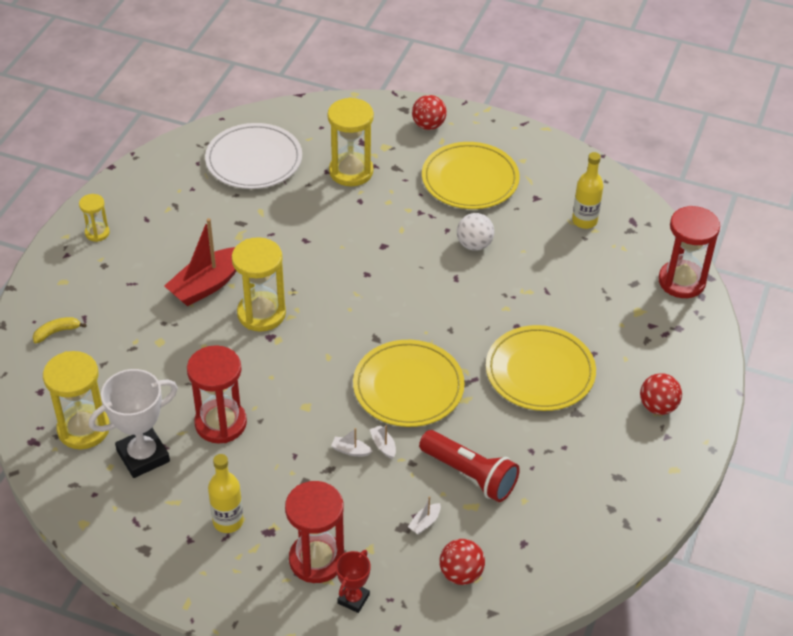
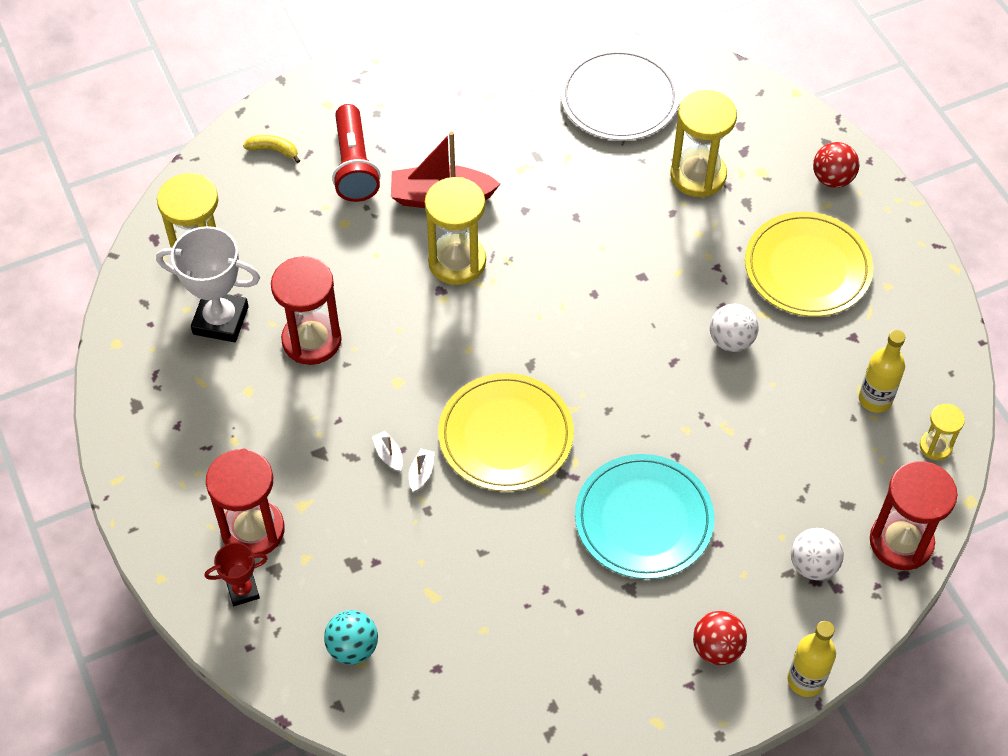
camera: 45 degrees right, 10 degrees up
(97, 233) = (404, 76): yellow hourglass -> yellow hourglass (935, 446)
(228, 521) = (222, 435): yellow bottle -> yellow bottle (805, 680)
(424, 523) = (375, 575): white boat -> none
(461, 574) = (353, 648): red ball -> turquoise ball
(470, 475) = (464, 564): red flashlight -> red flashlight (354, 165)
(540, 372) = (643, 519): yellow plate -> turquoise plate
(654, 326) = (813, 565): none -> white ball

